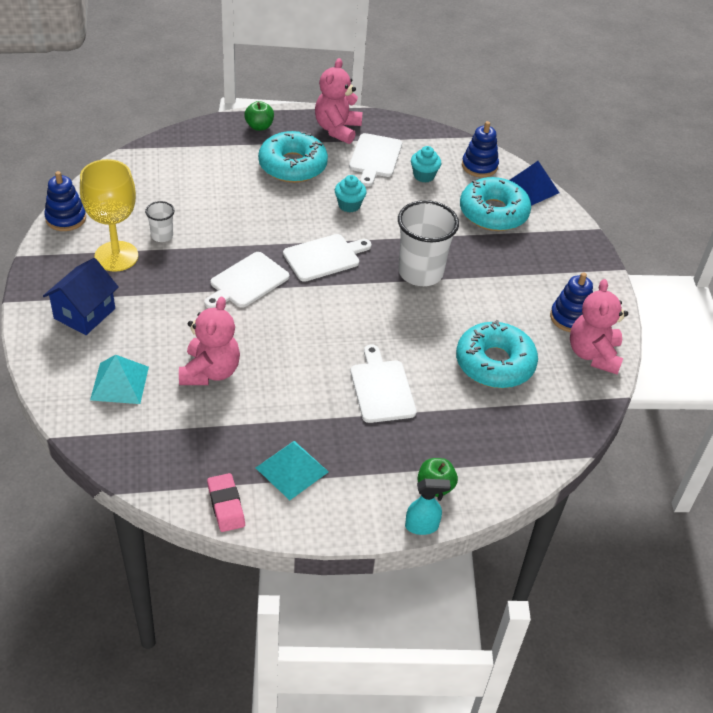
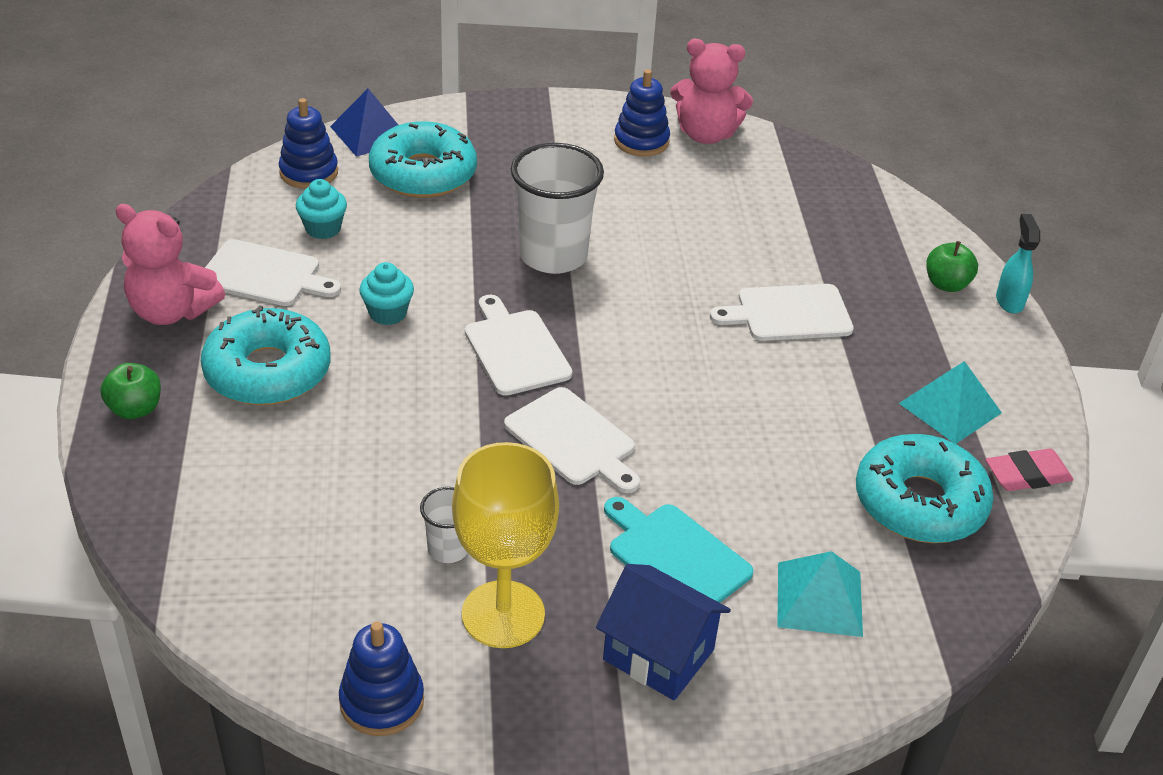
camera: 85 degrees left, 5 degrees down
(154, 322) = (675, 556): none -> turquoise cutting board
(210, 372) = (780, 488): pink teddy bear -> none
(494, 363) = (730, 212): turquoise donut -> turquoise donut (919, 503)

